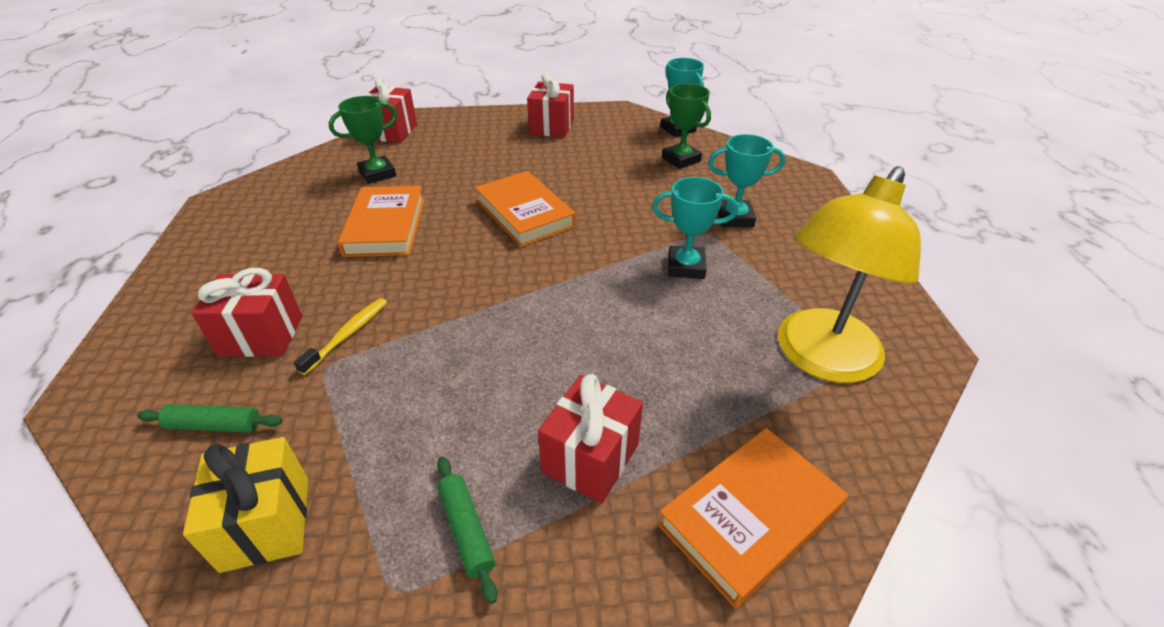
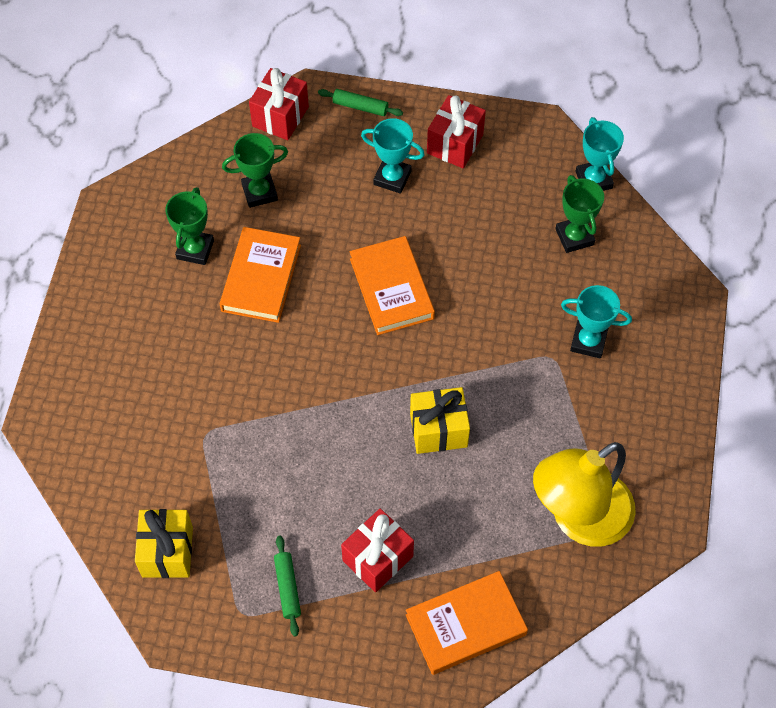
camera: 15 degrees right, 20 degrees up
(214, 425) = (130, 468): green rolling pin -> green rolling pin (360, 107)
(261, 335) = (157, 390): red gift -> none
(311, 218) = (195, 249): none -> green trophy
(348, 334) = (222, 405): yellow toothbrush -> none
(616, 309) = (438, 430): none -> yellow gift
(686, 267) = (515, 395): turquoise trophy -> turquoise trophy (392, 178)

